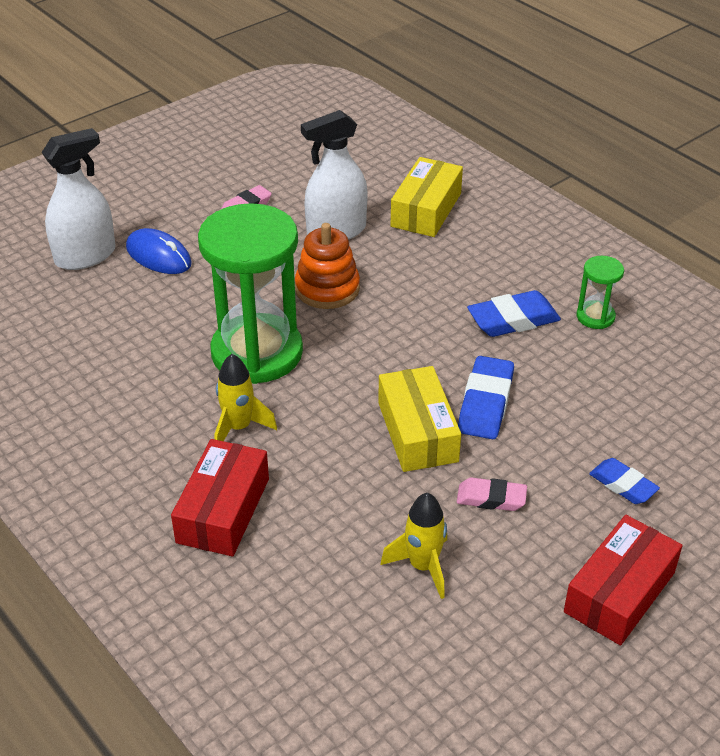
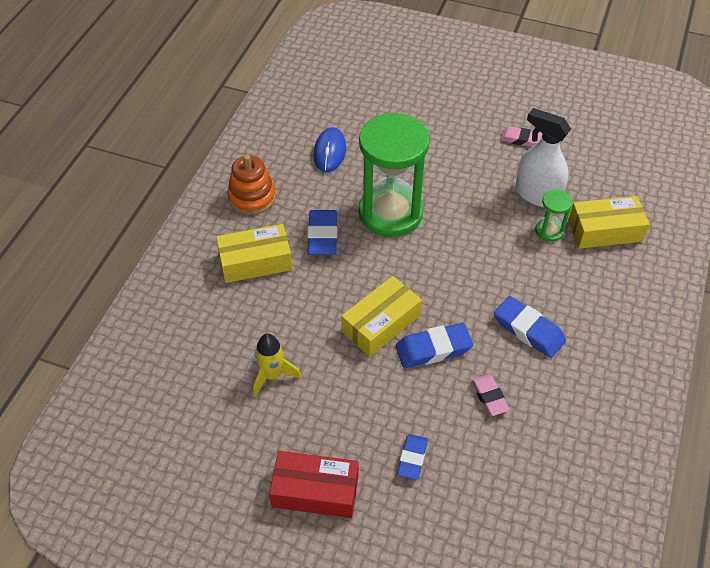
camera: 60 degrees right, 10 degrees up
(85, 256) = (410, 94): white spray bottle -> none
(158, 256) = (438, 125): blue mouse -> blue mouse (329, 152)
(223, 510) = (255, 262): red box -> yellow box
(239, 427) = (322, 236): yellow rocket -> blue eraser
(327, 289) = (476, 217): orange stacking toy -> orange stacking toy (252, 197)
(491, 498) = (350, 387): pink eraser -> pink eraser (489, 397)
(595, 317) = (573, 378): green hourglass -> green hourglass (549, 231)

